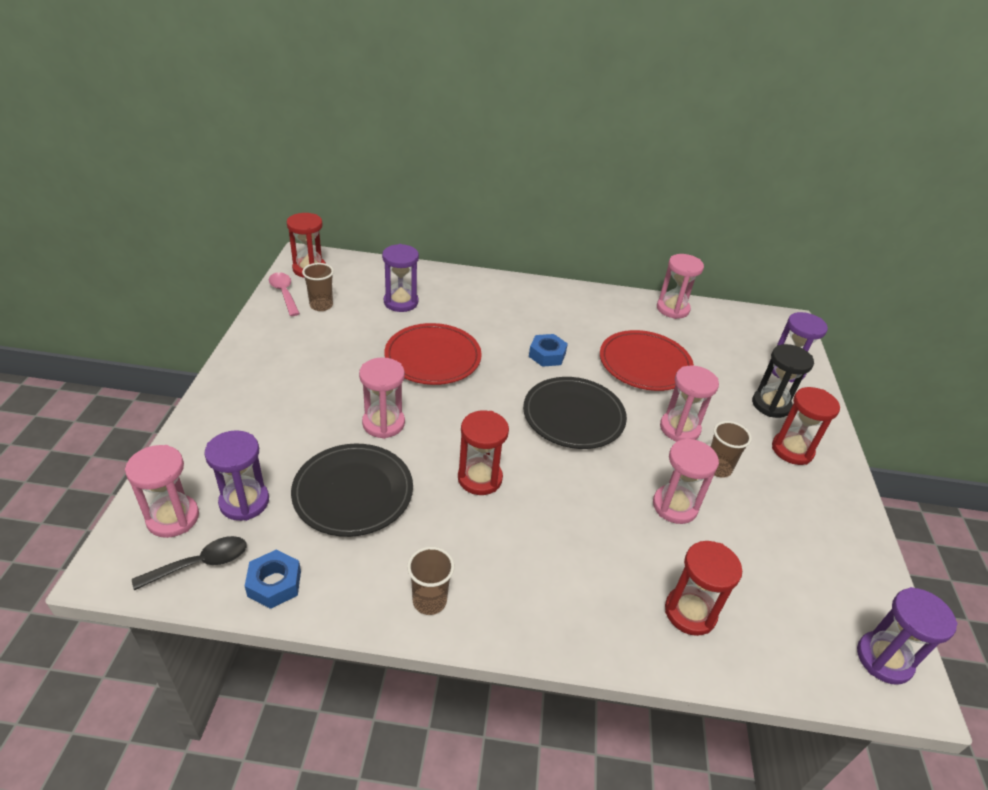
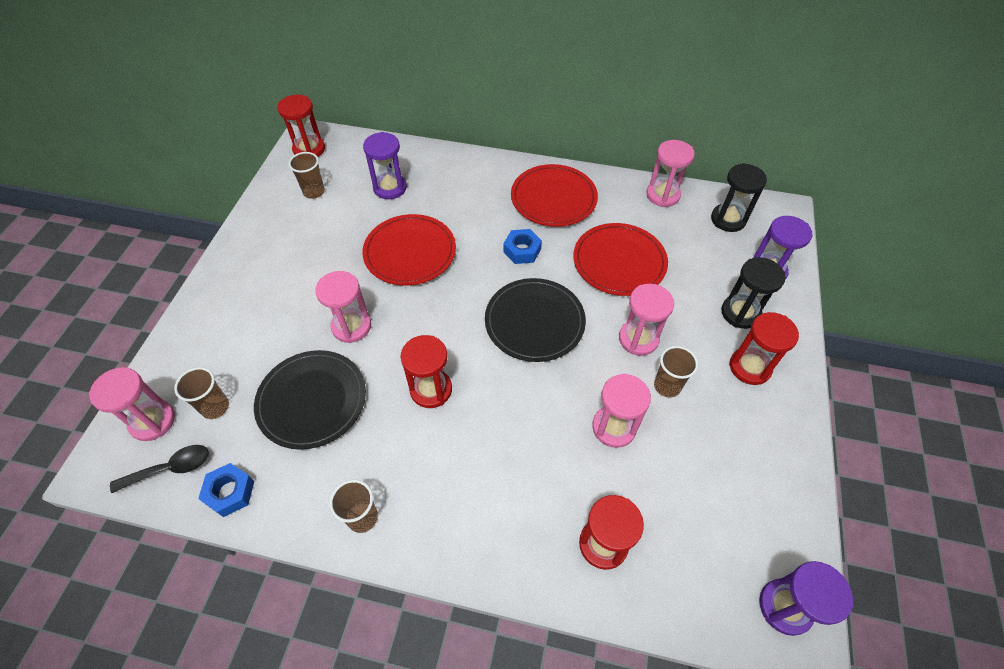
camera: 10 degrees right, 15 degrees up
(244, 502) = (215, 407): purple hourglass -> brown cup
(284, 293) = (281, 178): pink spoon -> none
(568, 311) = (553, 198): none -> red plate
(738, 328) = (728, 219): none -> black hourglass

